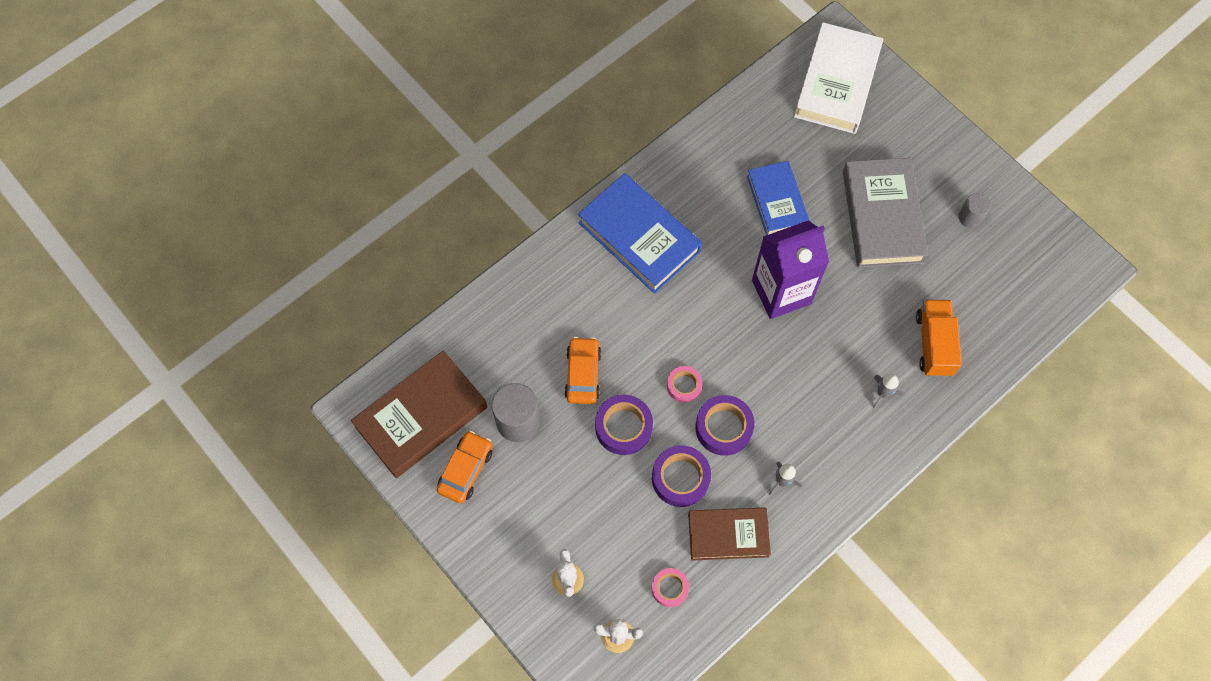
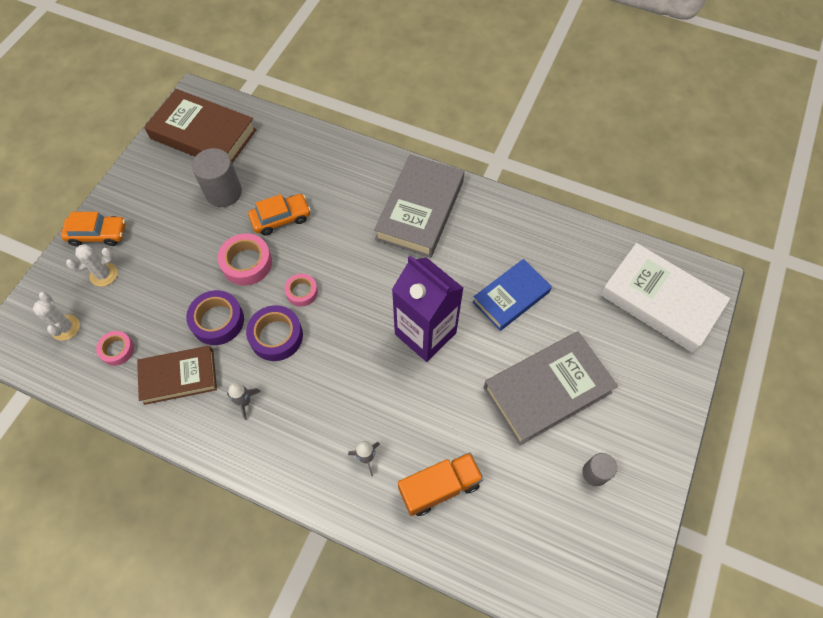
camera: 65 degrees right, 5 degrees down
(466, 470) = (171, 176): orange car -> orange car (98, 234)
(623, 427) = (247, 263): purple tape -> pink tape
(639, 237) = (420, 210): blue book -> grey book
(728, 535) = (179, 377): brown book -> brown book turned 75 degrees counterclockwise
(837, 83) = (660, 301): white book -> white book turned 45 degrees clockwise

